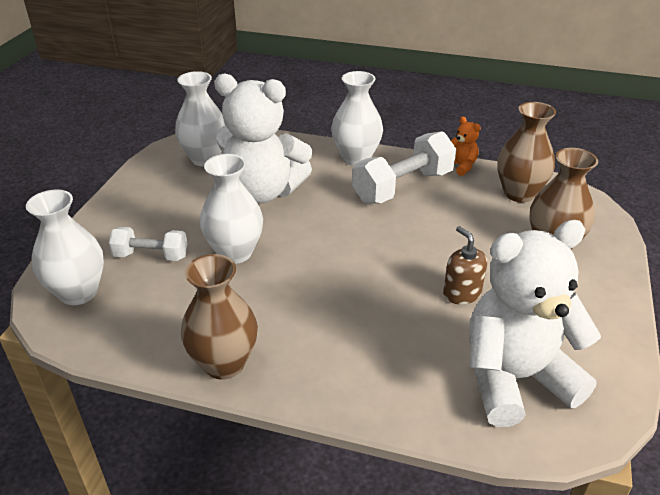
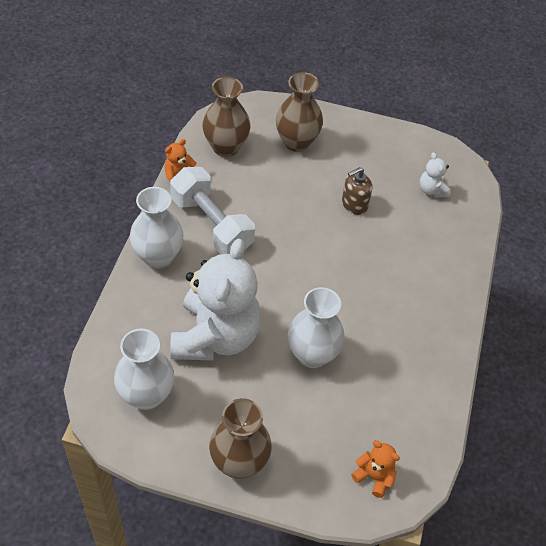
camera: 95 degrees left, 15 degrees up
(78, 292) = (374, 476): white vase -> orange teddy bear
(151, 256) = (319, 424): white dumbbell -> none
(224, 363) = (441, 353): brown vase -> brown vase (239, 462)
(515, 378) = (432, 190): white teddy bear -> white teddy bear, size x0.41

